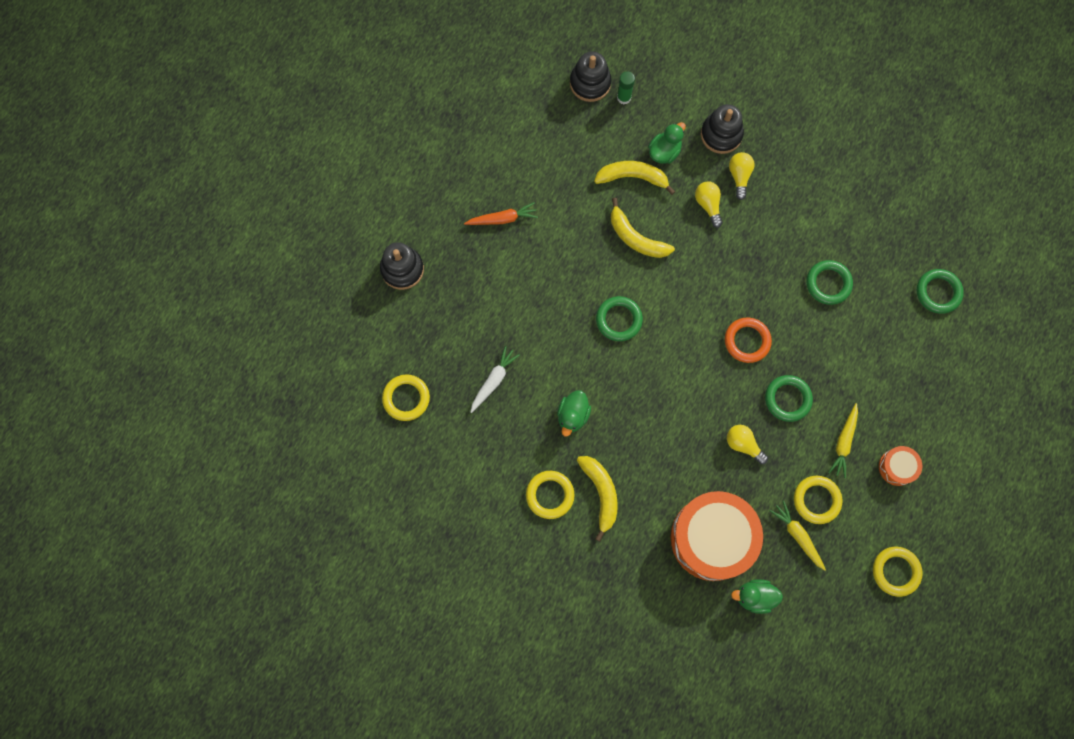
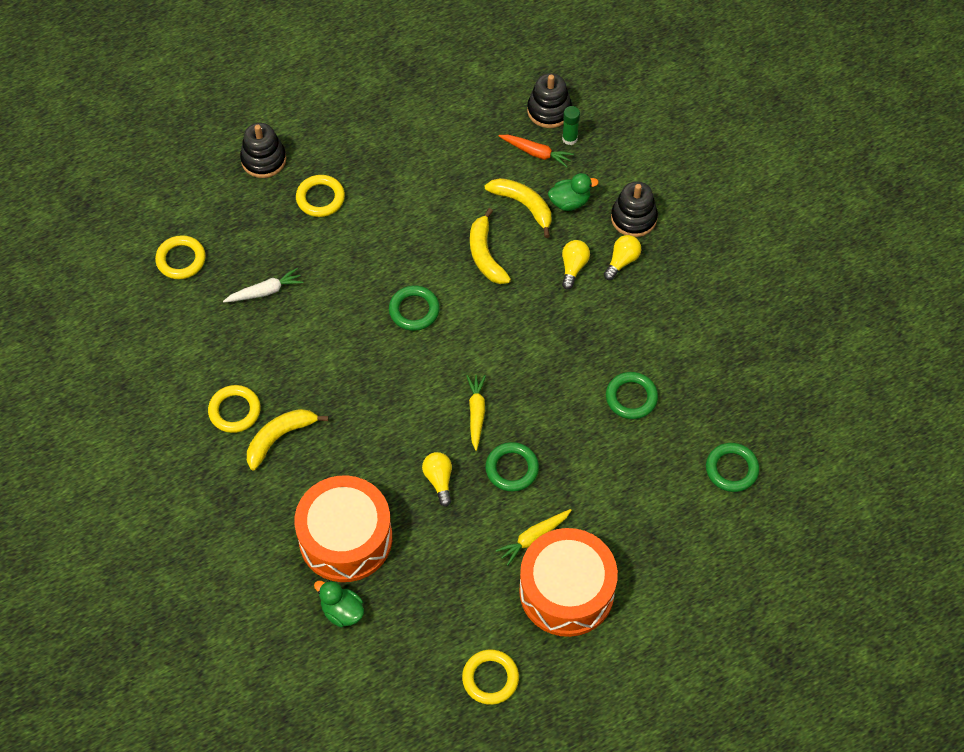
camera: 35 degrees right, 15 degrees down
(502, 219) = (381, 171): orange carrot -> orange carrot (536, 153)
(573, 415) = (308, 361): green duck -> none
(601, 493) = (279, 438): yellow banana -> yellow banana turned 150 degrees counterclockwise
(747, 341) = (515, 398): orange ring -> none
(797, 536) = (424, 587): yellow carrot -> yellow carrot (476, 413)
(816, 500) = (467, 569): yellow ring -> yellow ring (320, 198)
(897, 467) = (566, 591): orange drum -> orange drum, size x2.23

